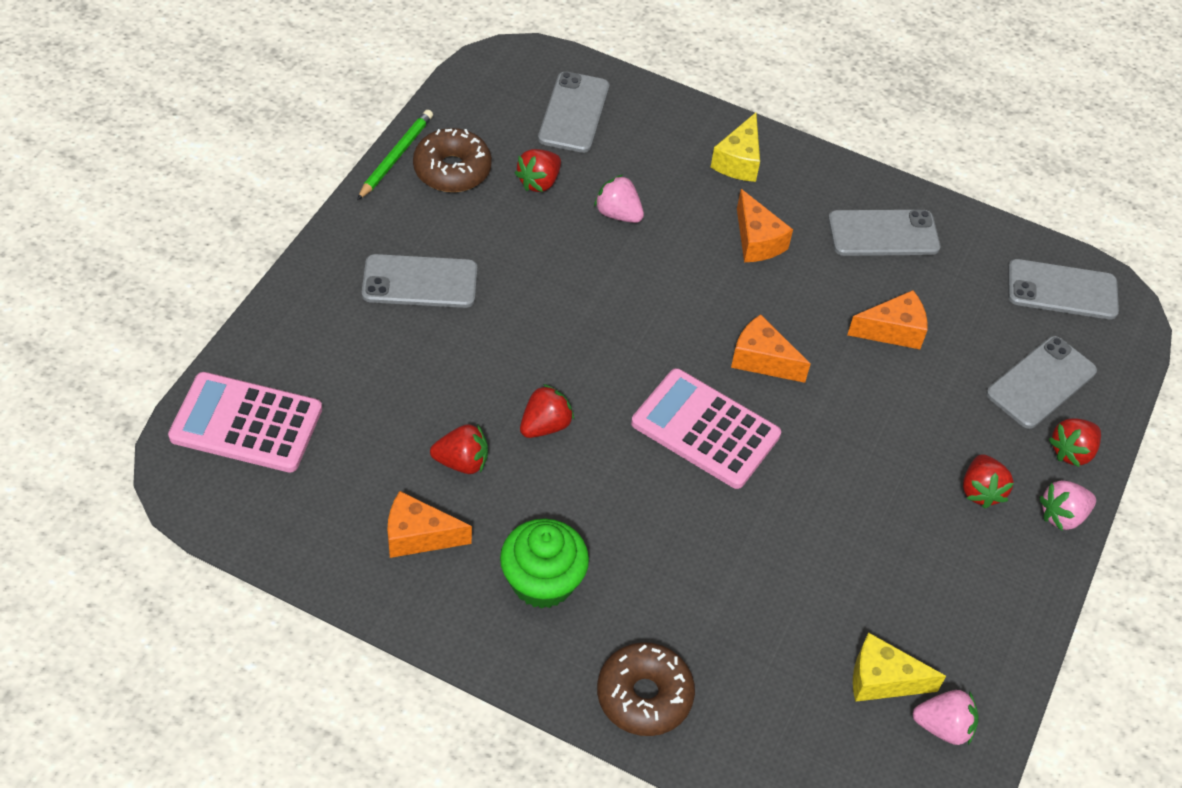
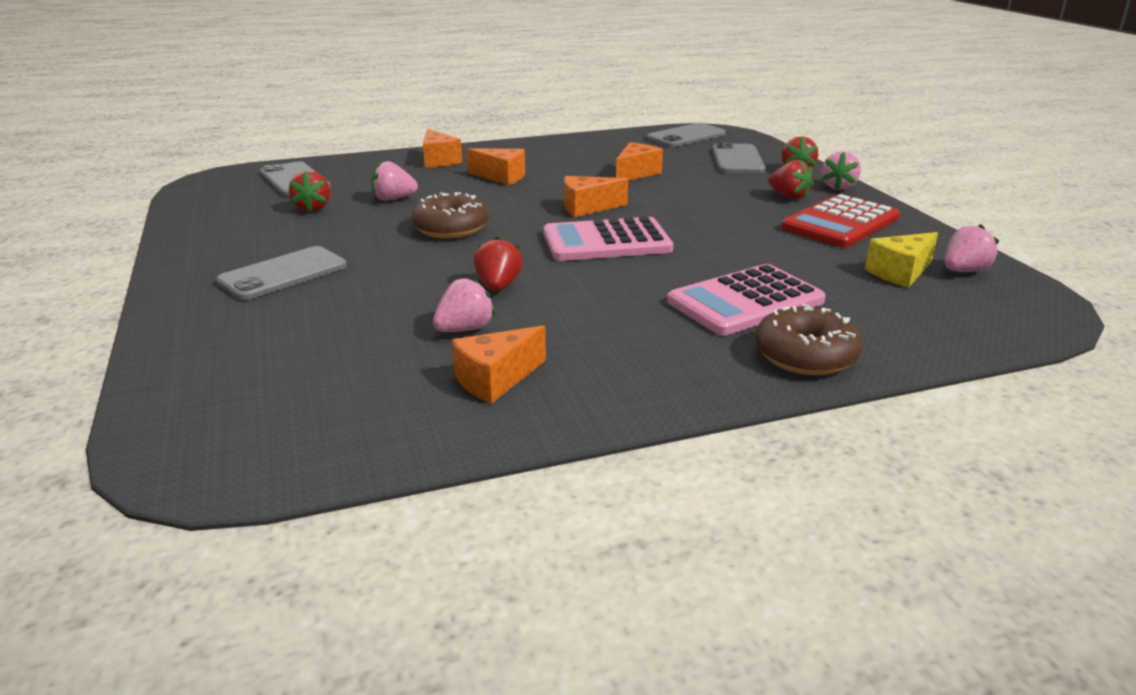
camera: 40 degrees left, 25 degrees down
(246, 423) = (219, 406): pink calculator -> pink calculator (745, 302)
(396, 156) = (171, 237): green pencil -> none
(452, 170) = (232, 226): brown donut -> brown donut (450, 228)
(462, 462) = (465, 329): red strawberry -> pink strawberry
(542, 581) = (633, 348): green cupcake -> none
(738, 161) = (438, 160): yellow cheese -> orange cheese
(883, 234) = (567, 152): grey phone -> none
(956, 572) = (840, 223): none -> red calculator

